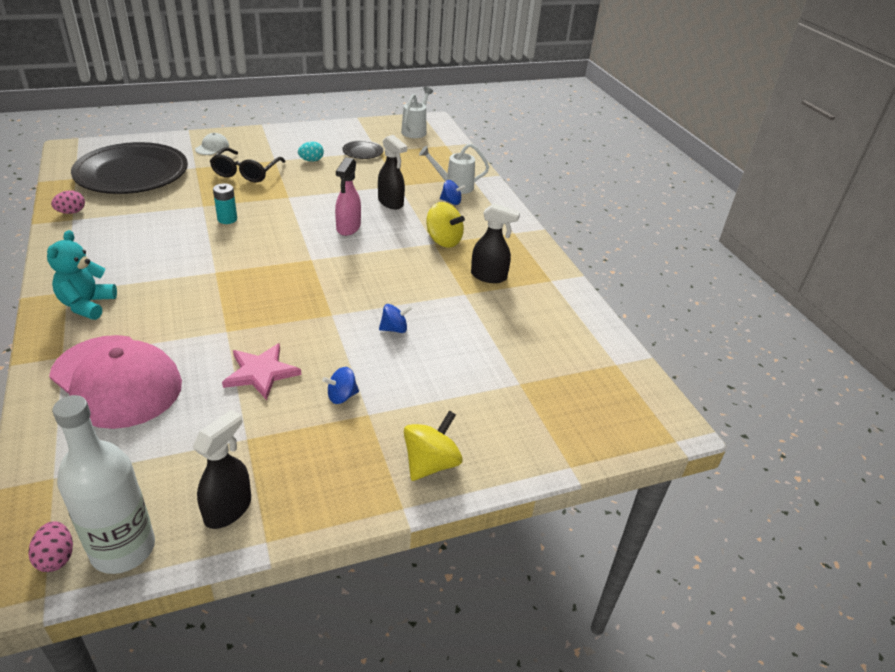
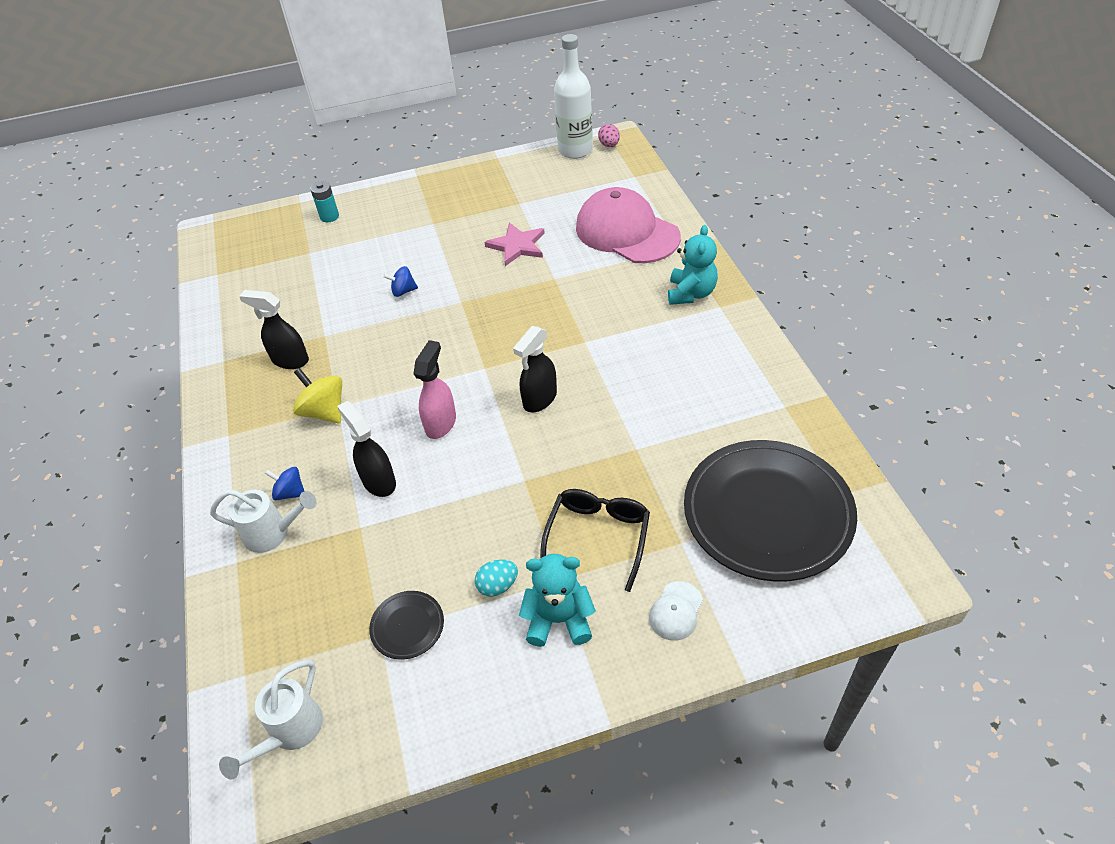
camera: 170 degrees left, 10 degrees up
(71, 212) = (795, 419): pink egg -> none
(227, 219) = (595, 425): turquoise battery -> turquoise battery (329, 216)
(228, 509) = (521, 169): black spray bottle -> black spray bottle (539, 399)
(278, 149) = (559, 619): none -> turquoise teddy bear
(341, 396) = (452, 233): blue spinning top -> none
(431, 464) = (394, 197): yellow spinning top -> none

